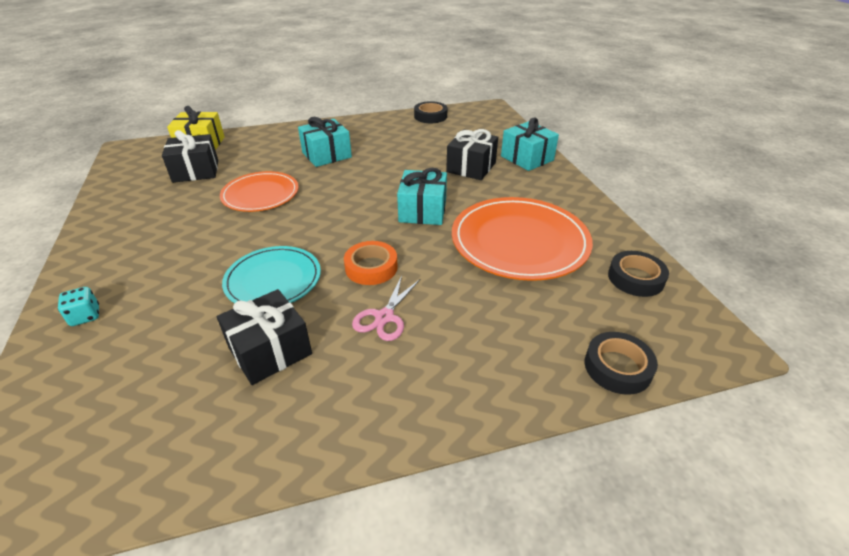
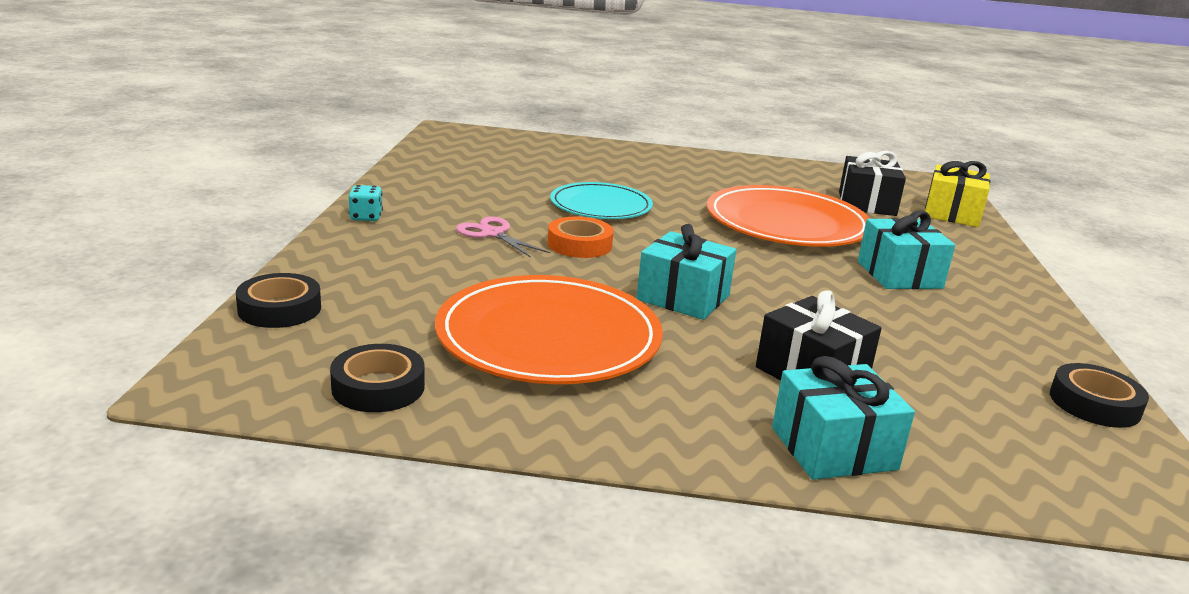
camera: 110 degrees right, 15 degrees down
(85, 316) = (612, 153): turquoise dice -> turquoise dice (366, 217)
(260, 194) = (787, 223): orange plate -> orange plate, size x1.59
(270, 351) = (502, 192): black gift -> none

